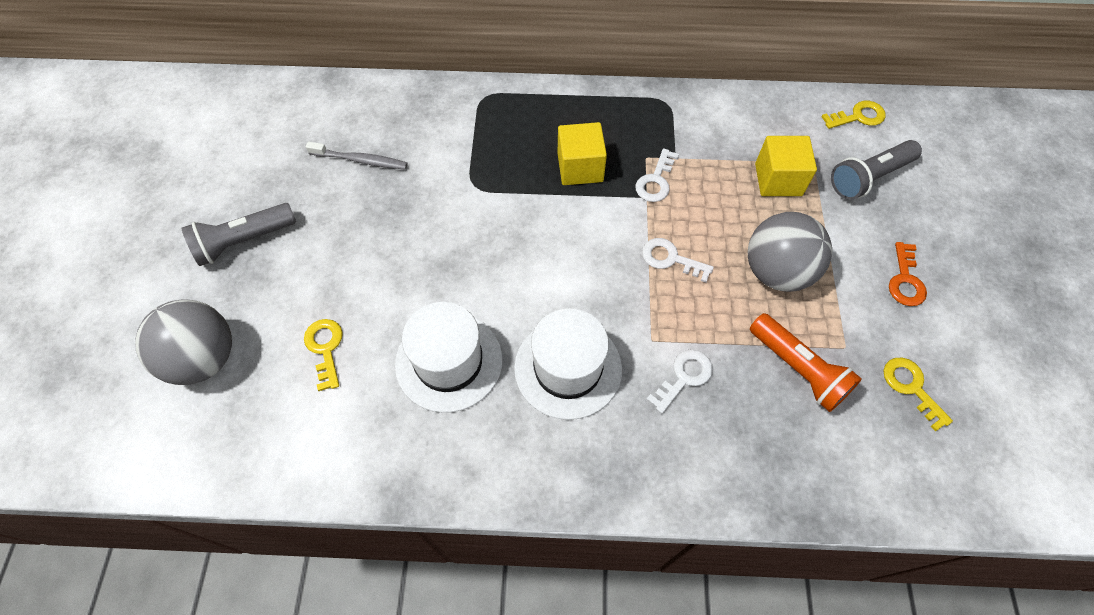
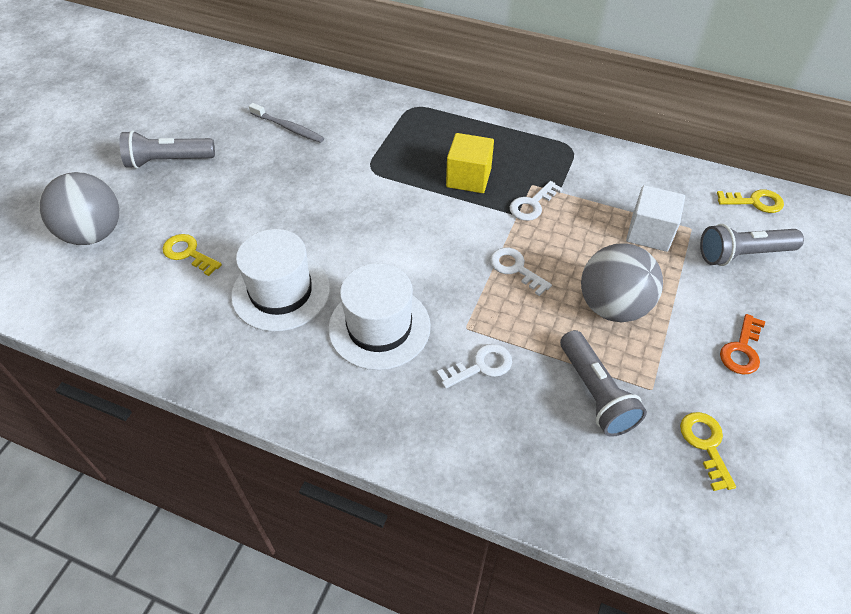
camera: 20 degrees right, 10 degrees down
(325, 348) = (188, 253): yellow key -> yellow key turned 60 degrees counterclockwise
(778, 180) = (649, 233): yellow cube -> white cube
(798, 369) = (596, 393): orange flashlight -> grey flashlight

